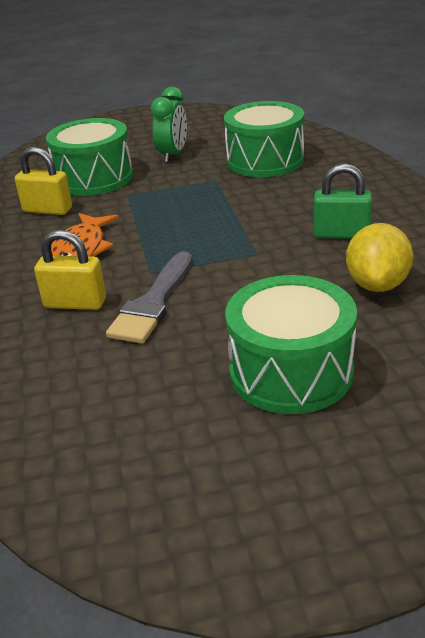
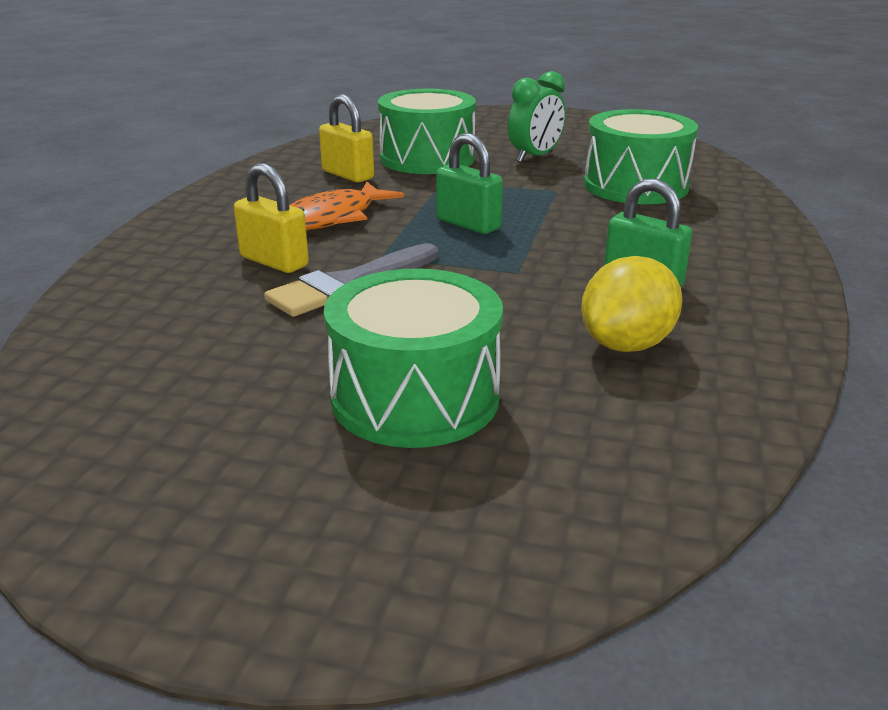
camera: 25 degrees right, 5 degrees down
(184, 226) = (468, 224): none -> green padlock

